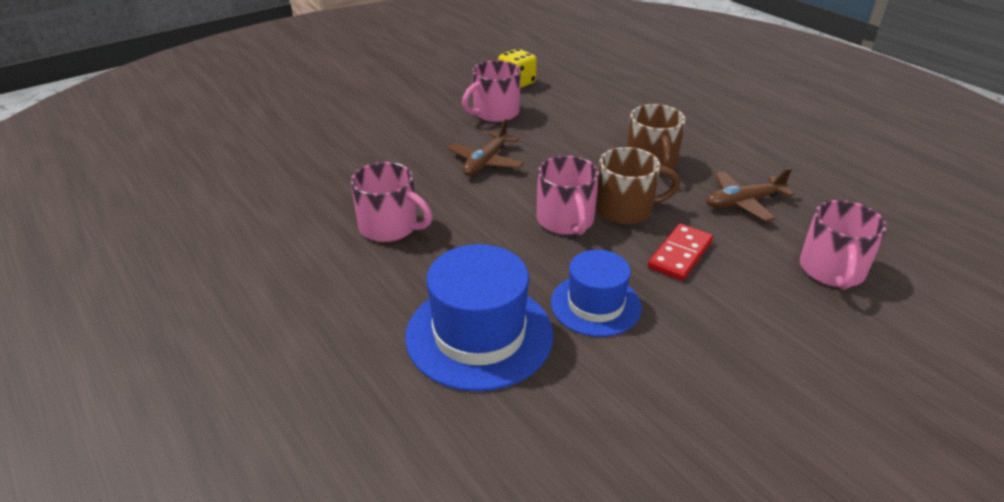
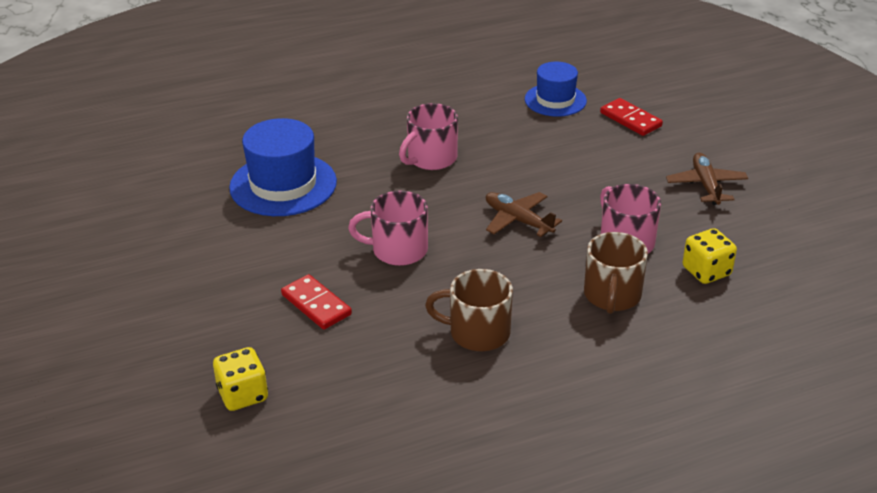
camera: 105 degrees right, 0 degrees up
(296, 123) = (630, 119): none -> red domino
(595, 305) = (282, 242): blue hat -> blue hat (555, 100)
(626, 210) = (398, 291): brown mug -> brown mug (612, 296)
(743, 203) = (374, 377): brown plane -> brown plane (706, 185)
(832, 271) = (243, 395): pink mug -> yellow dice

